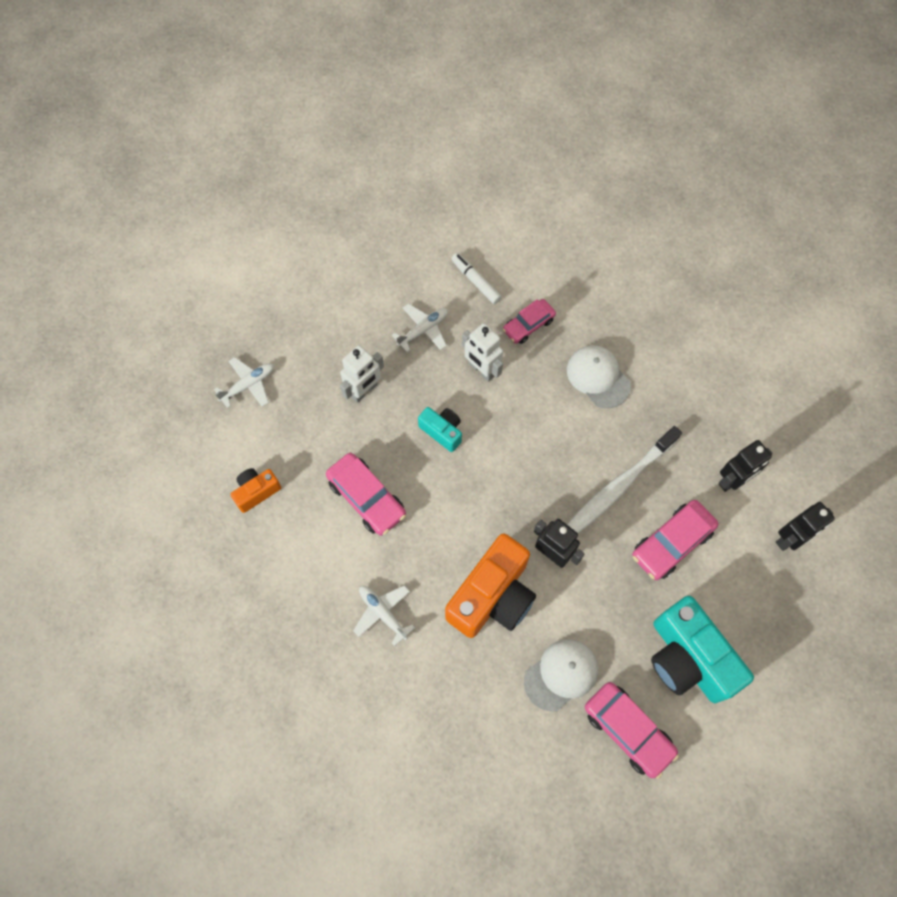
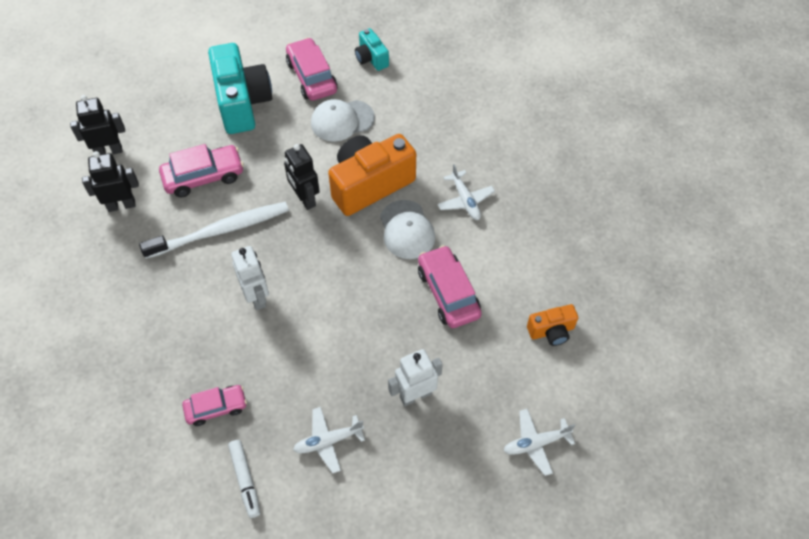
camera: 160 degrees left, 10 degrees down
(442, 431) = (354, 329): turquoise camera -> turquoise camera (371, 58)
(481, 370) = (287, 376): white robot -> white robot (257, 297)
(598, 377) = (179, 330): white cap -> white cap (407, 230)

